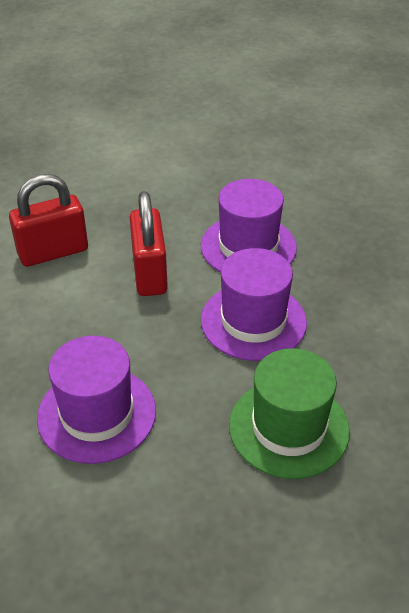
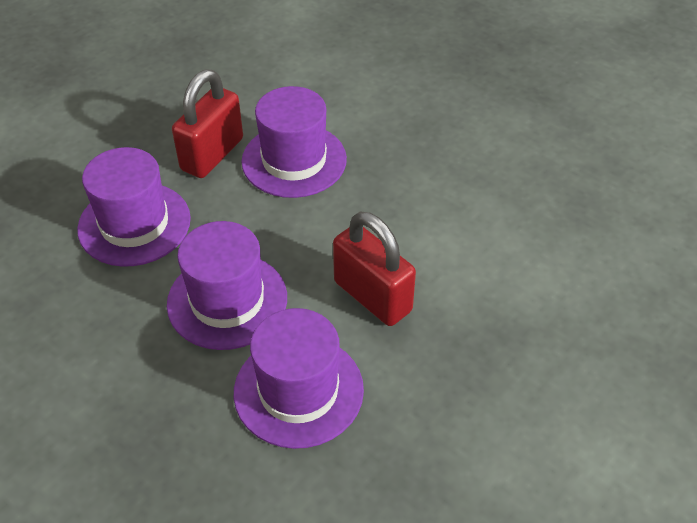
camera: 145 degrees right, 5 degrees up
(53, 252) = (490, 266): red padlock -> red padlock (212, 154)
(288, 427) = (134, 224): green hat -> purple hat

